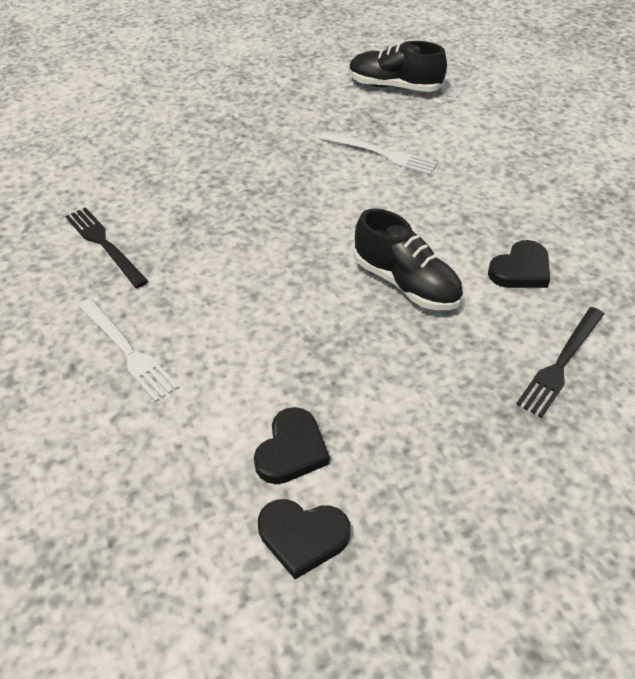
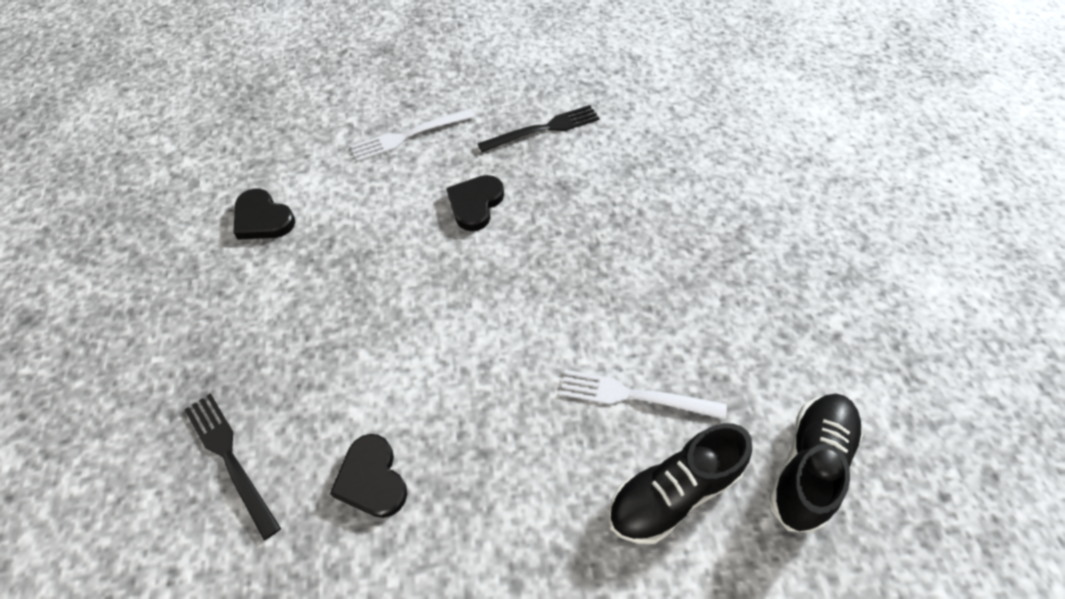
camera: 105 degrees right, 10 degrees up
(302, 537) = (192, 211): black heart -> black heart (475, 204)
(381, 154) = (635, 396): white fork -> white fork turned 60 degrees clockwise
(405, 283) = (400, 351): black shoe -> black shoe (673, 492)

